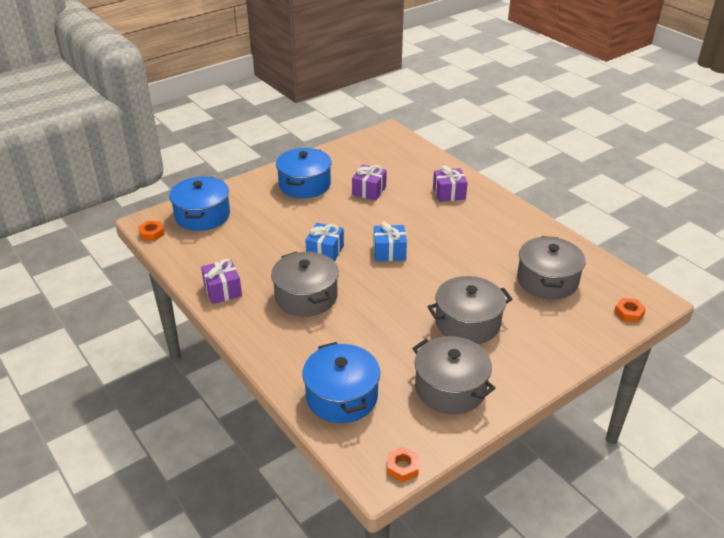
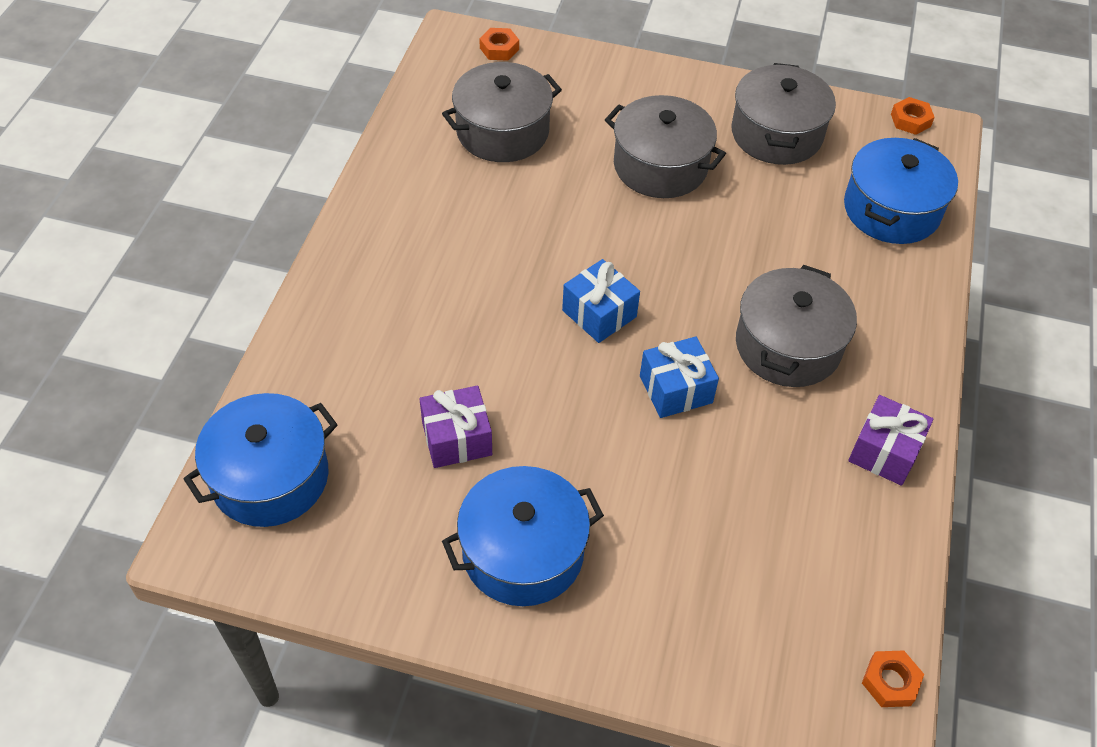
camera: 130 degrees left, 15 degrees up
(202, 215) = (766, 644): blue pot -> blue pot (270, 477)
(449, 193) = (371, 325): purple gift -> none

